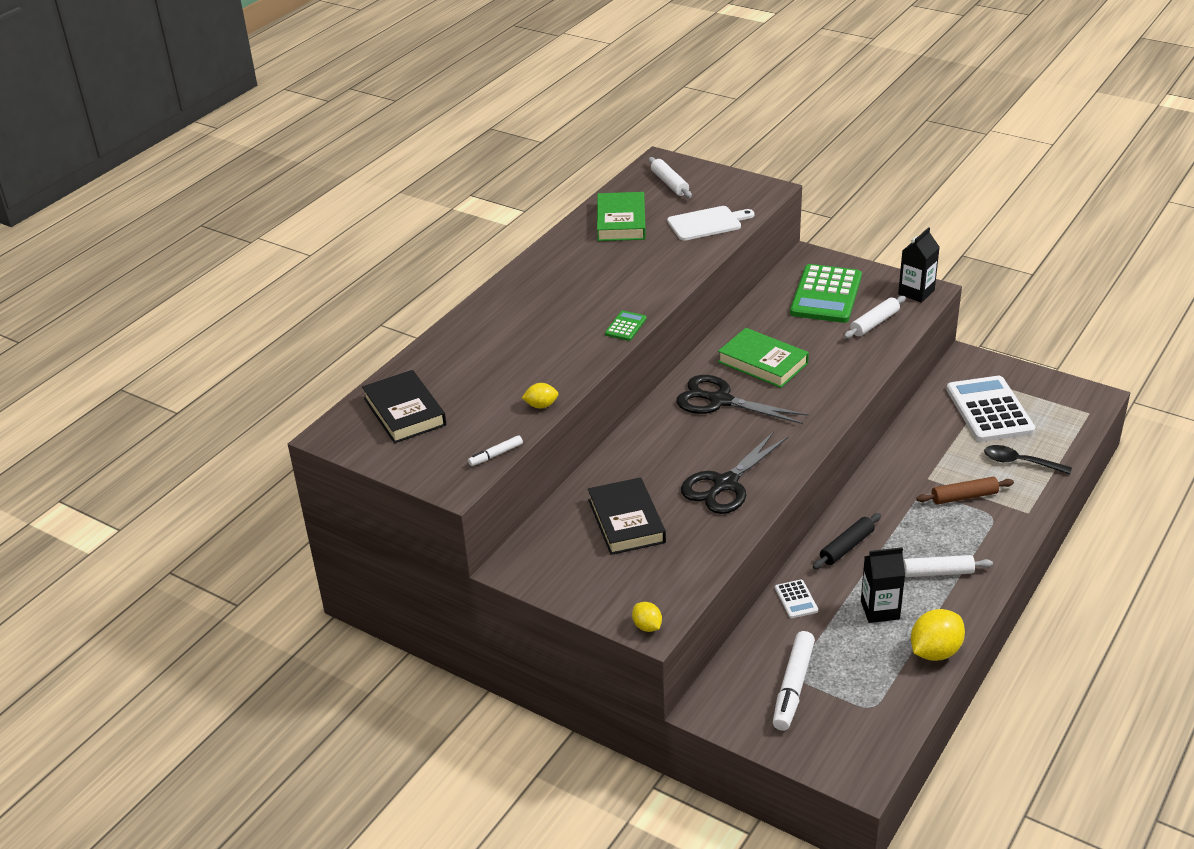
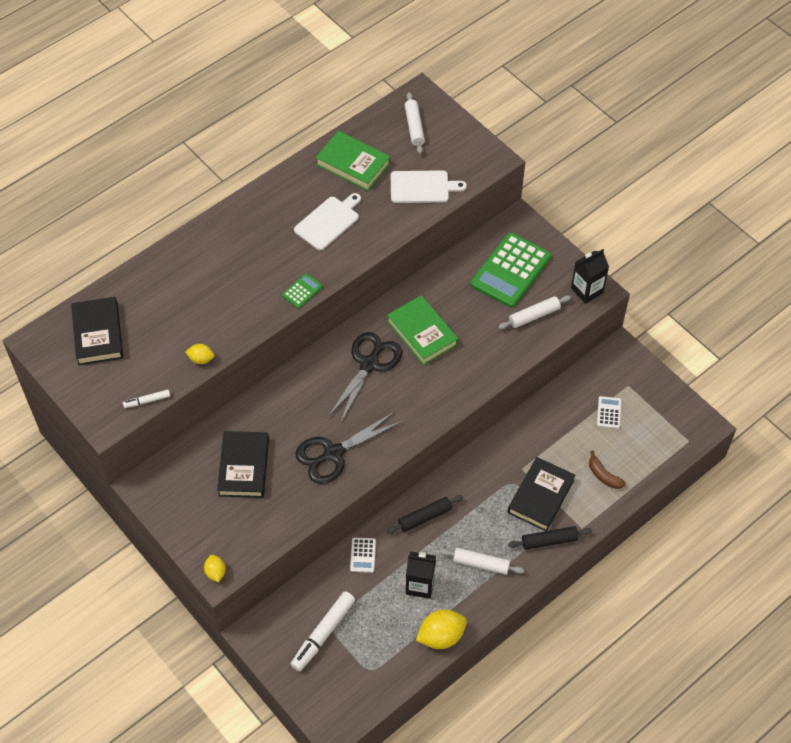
camera: 15 degrees right, 20 degrees up
(621, 222) = (353, 164): green book -> green book turned 75 degrees counterclockwise
(622, 268) = (328, 222): none -> white cutting board
(720, 400) = (369, 364): black scissors -> black scissors turned 75 degrees clockwise
(964, 496) = (540, 496): brown rolling pin -> black book
(989, 410) = (609, 413): white calculator -> white calculator, size x0.44
(1000, 533) = (549, 541): none -> black rolling pin
(1020, 462) = (603, 475): black spoon -> brown banana

